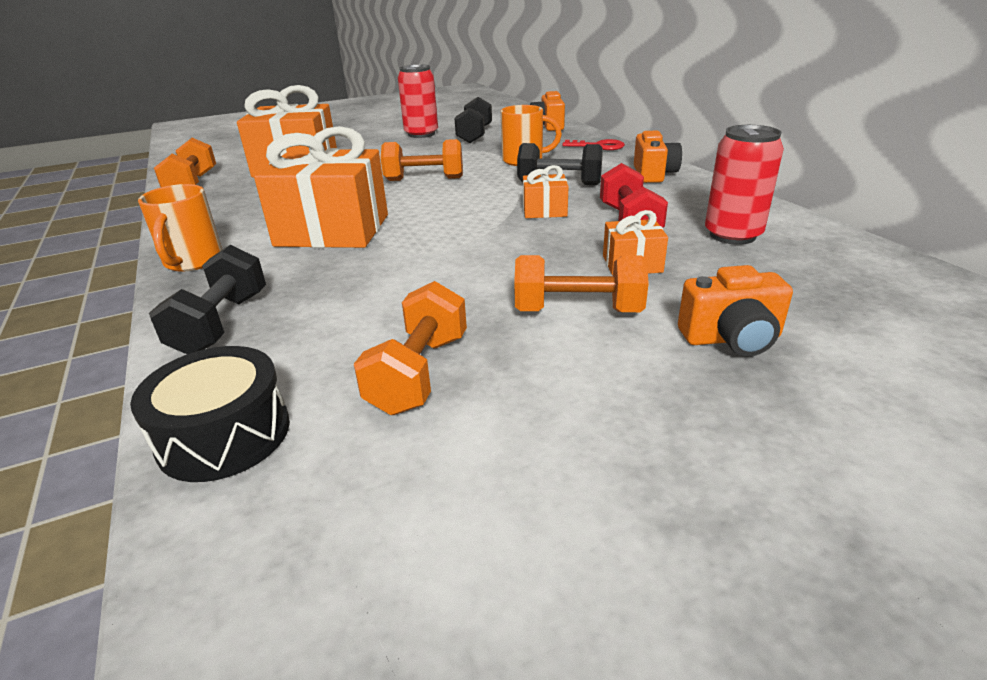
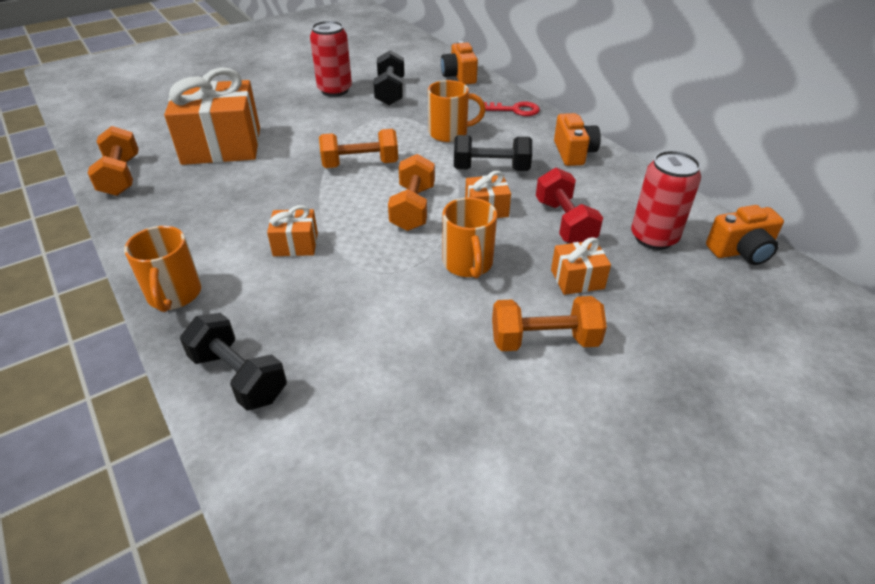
camera: 10 degrees left, 10 degrees up
(221, 324) = (239, 377): black dumbbell -> black dumbbell turned 45 degrees counterclockwise
(224, 435) = (296, 504): black drum -> none
(333, 230) = (295, 244): orange gift -> orange gift, size x0.46
(419, 373) = (433, 422): orange dumbbell -> orange dumbbell (413, 208)
(509, 249) = (468, 264): none -> orange mug
(731, 339) = (669, 365): orange camera -> orange camera (741, 251)

